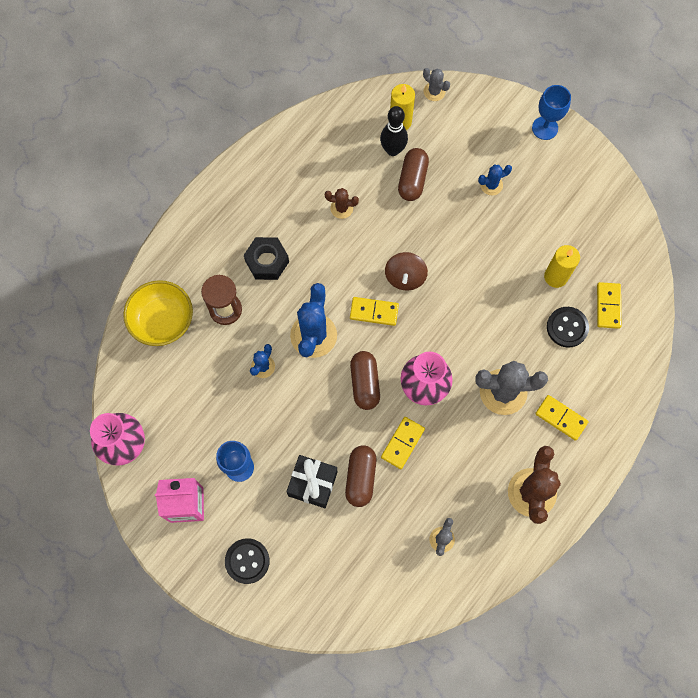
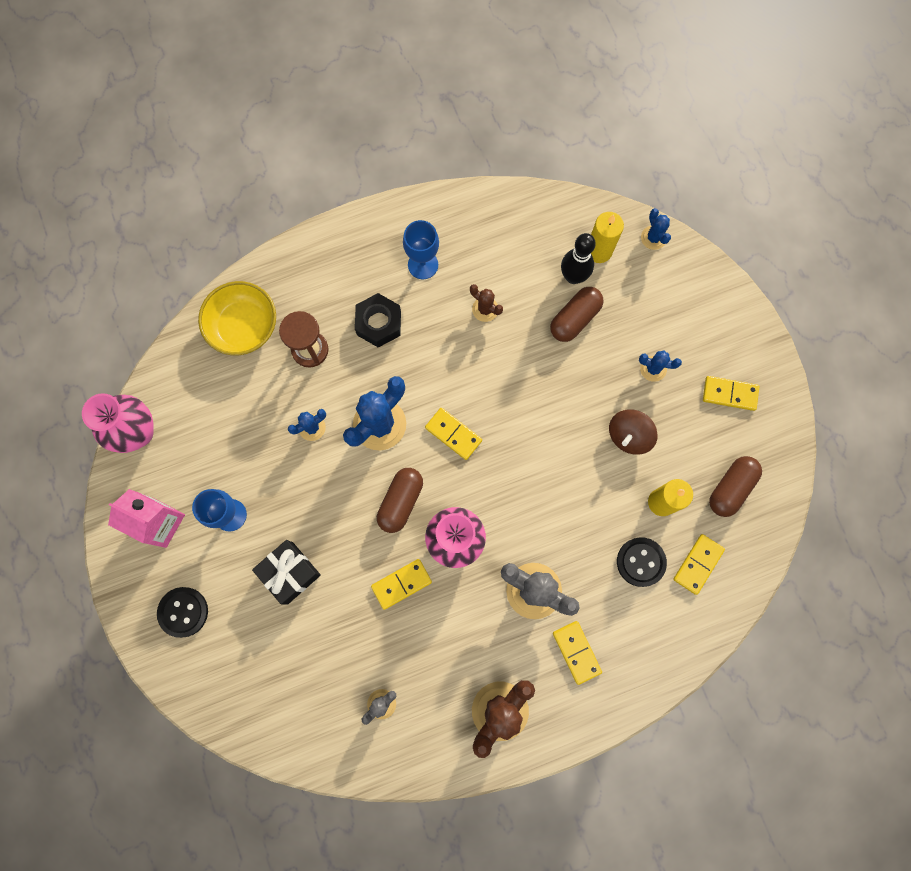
camera: 30 degrees right, 5 degrees up
(360, 478) = (339, 594): brown capsule -> brown capsule (730, 488)
(405, 277) = (506, 416): brown spinning top -> brown spinning top (629, 436)
(434, 91) = (653, 238): grey cactus -> blue cactus
(545, 128) = (747, 338): blue goblet -> blue goblet (423, 265)
(556, 174) = (729, 394): none -> yellow domino

